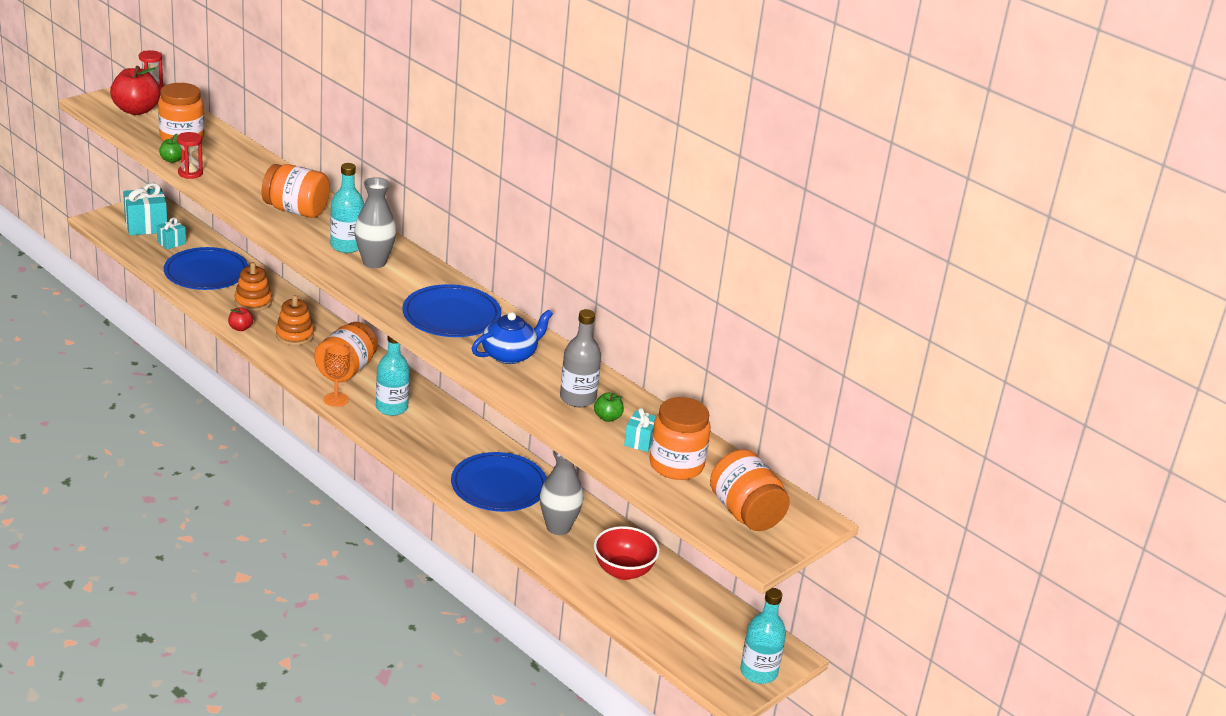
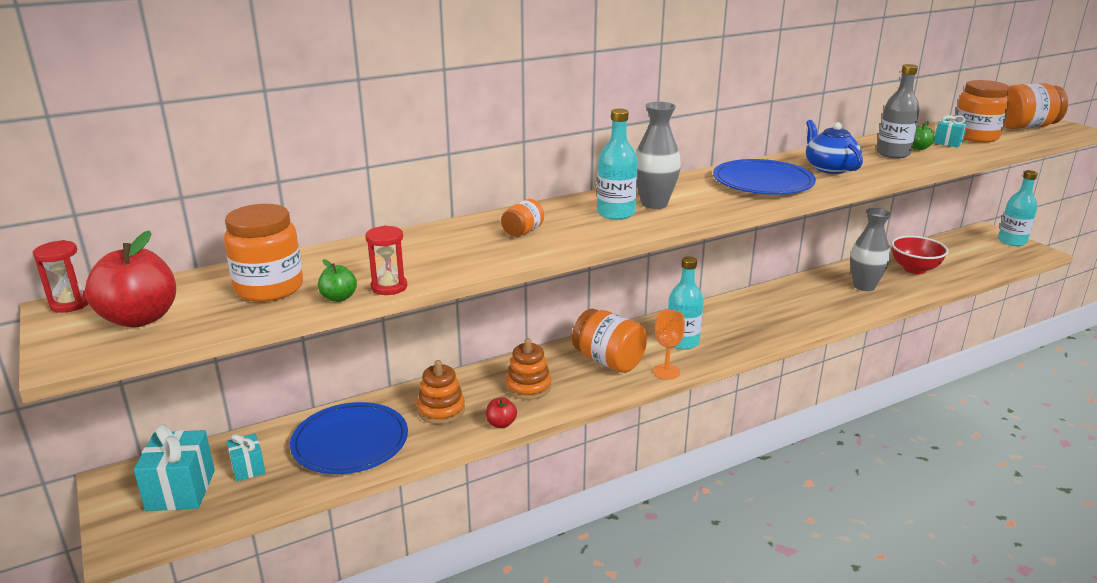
camera: 70 degrees left, 5 degrees down
(296, 210) = (523, 232): orange jar -> orange jar, size x0.52
(499, 486) = (809, 304): blue plate -> none

